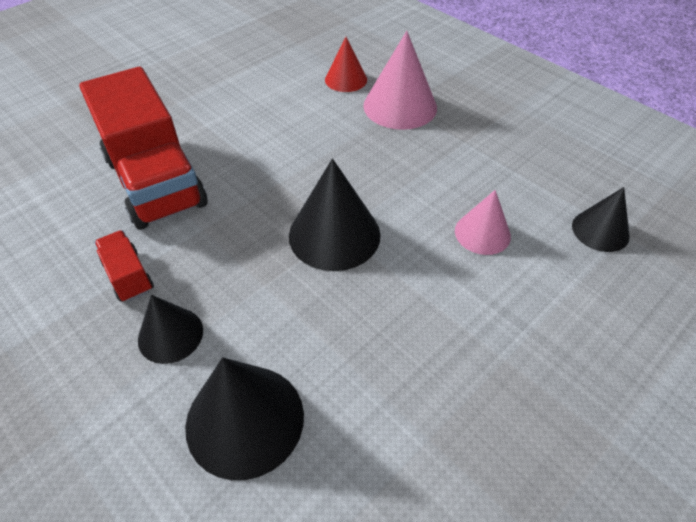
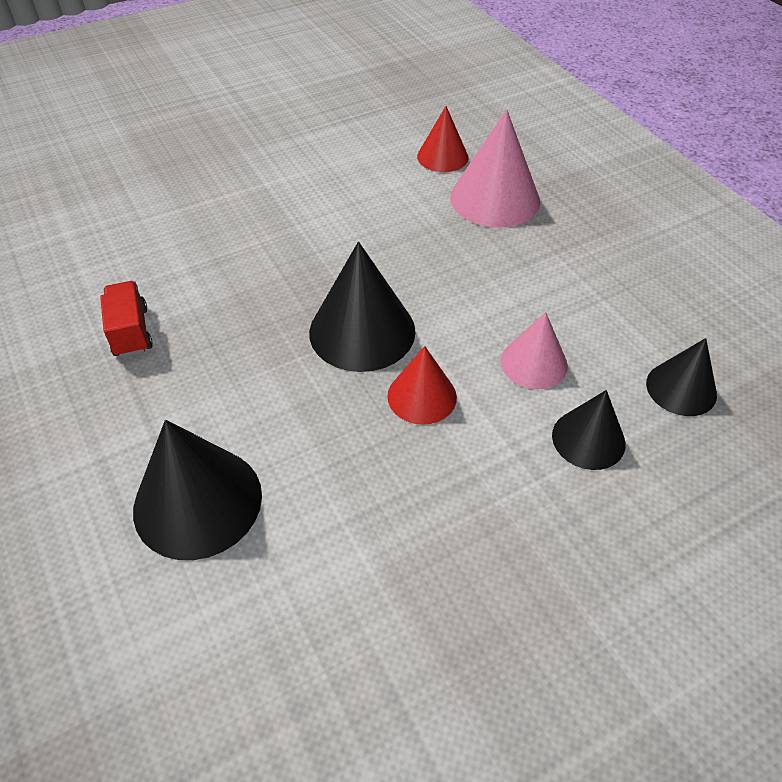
camera: 15 degrees right, 0 degrees up
(156, 182) = (191, 238): red truck -> none
(170, 335) = (153, 400): black cone -> black cone (588, 439)
(404, 280) = (422, 396): none -> red cone

